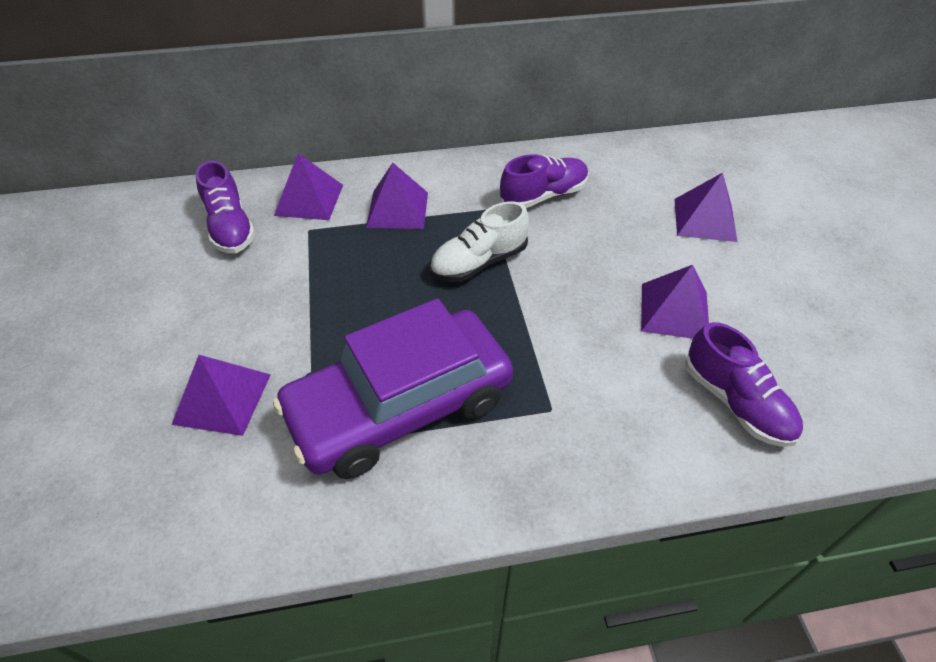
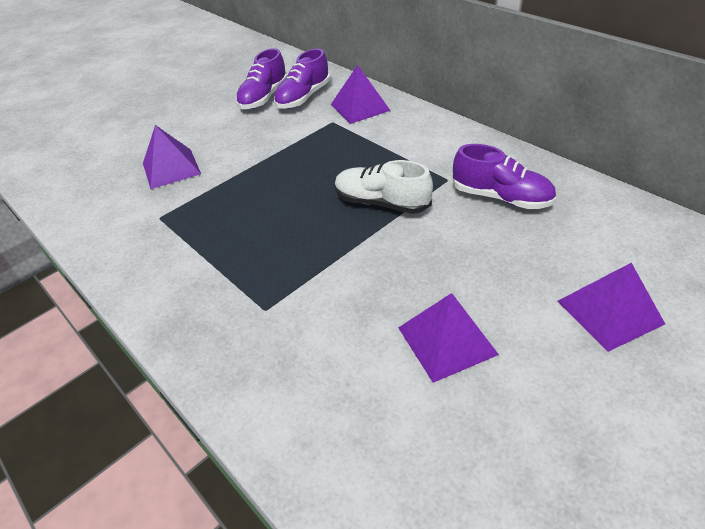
camera: 60 degrees right, 5 degrees down
(398, 209) = (394, 142): purple pyramid -> none
(400, 406) = (214, 235): purple car -> none
(735, 402) = (368, 433): purple shoe -> purple shoe (264, 97)

